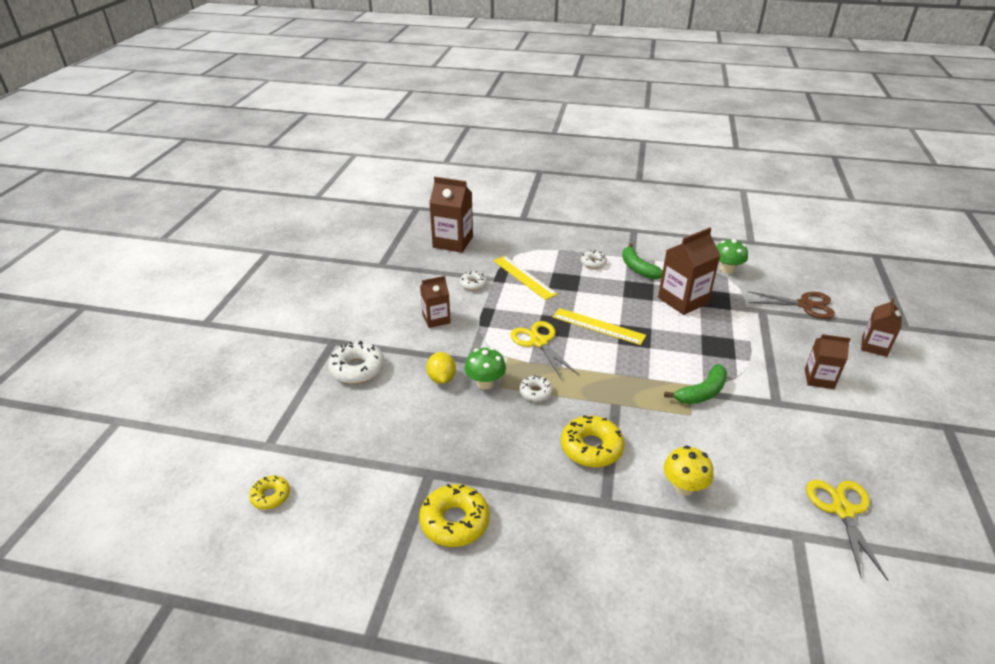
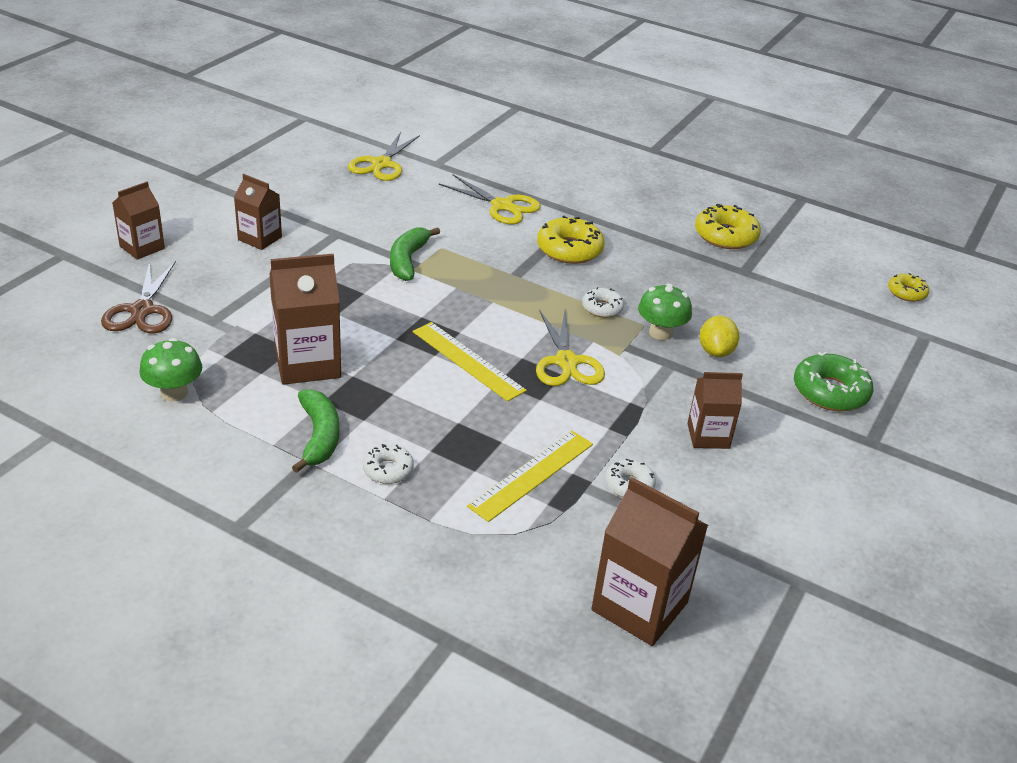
camera: 165 degrees left, 0 degrees up
(357, 369) = (830, 392): white donut -> green donut
(524, 277) = (532, 475): yellow ruler -> yellow ruler turned 60 degrees clockwise
(684, 487) = (502, 206): yellow mushroom -> yellow scissors
(702, 392) = (408, 260): green banana -> green banana turned 60 degrees counterclockwise
(805, 305) = (142, 311): brown scissors -> brown scissors turned 120 degrees counterclockwise

